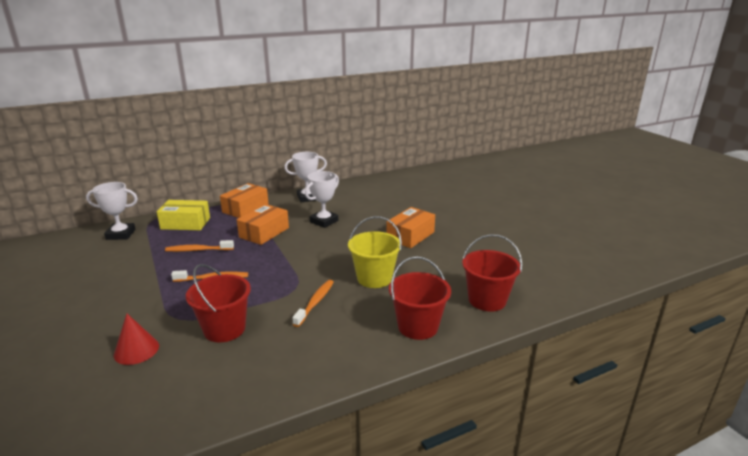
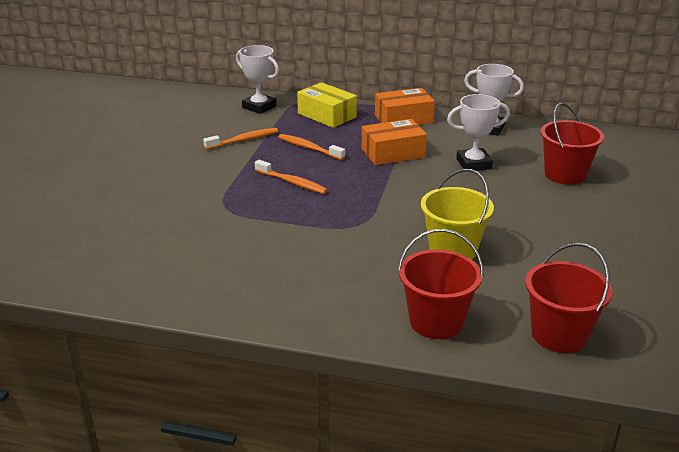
camera: 40 degrees right, 5 degrees up
(136, 350) = (168, 220): red cone -> none
(224, 329) = (252, 235): red bucket -> red bucket (565, 174)
(315, 302) = (360, 248): orange toothbrush -> orange toothbrush (244, 140)
(410, 236) = (561, 220): orange box -> none

